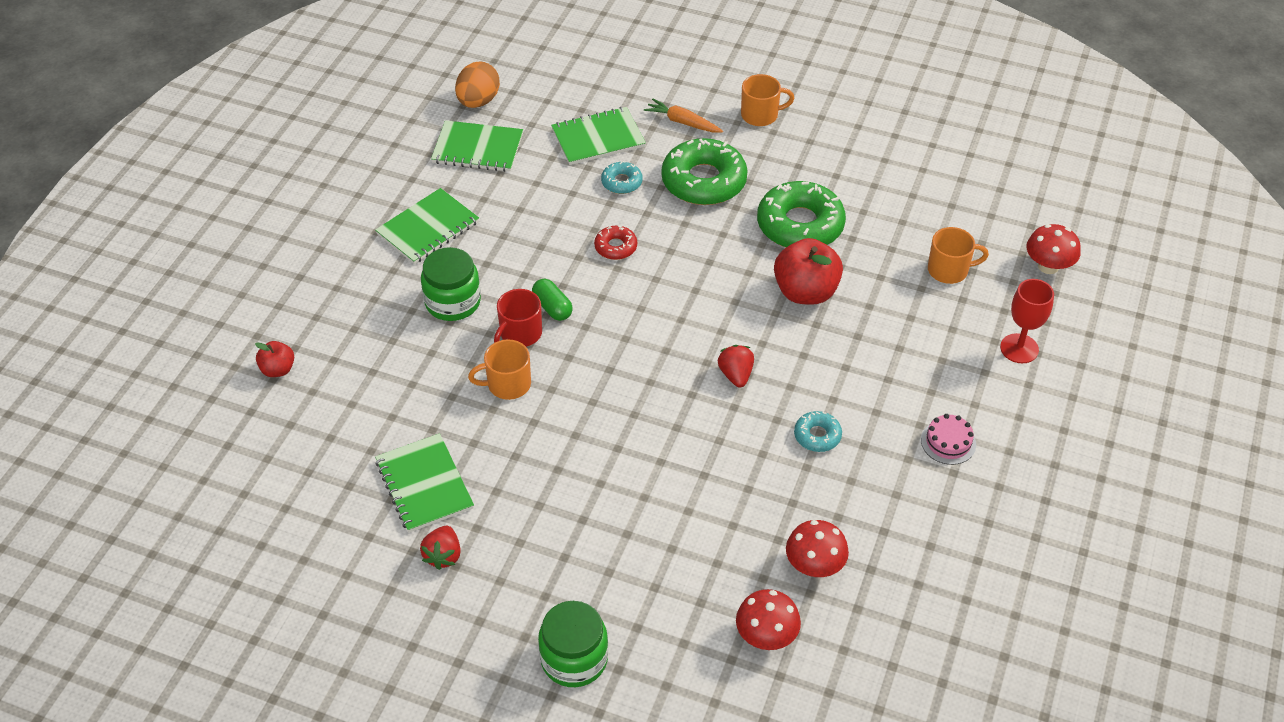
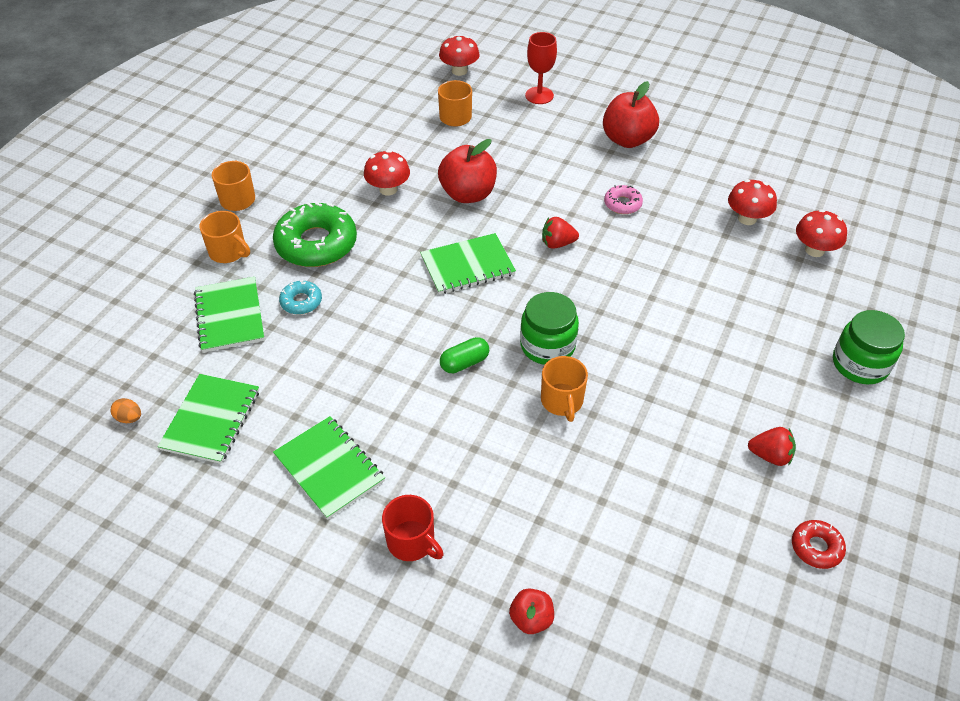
camera: 85 degrees left, 0 degrees up
(424, 485) = (688, 471): green notebook -> green notebook (467, 266)
(453, 302) = (446, 445): green jar -> green jar (547, 345)
(478, 101) = (129, 418): orange egg -> orange egg, size x0.49
(520, 334) = (496, 389): red mug -> red mug (412, 542)
(615, 247) = (391, 311): red donut -> red donut (816, 547)
(682, 122) = (228, 252): orange carrot -> orange mug
(800, 225) = (388, 189): green donut -> red mushroom
(817, 436) = (622, 204): turquoise donut -> pink donut
(948, 442) = (627, 140): pink cake -> red apple

